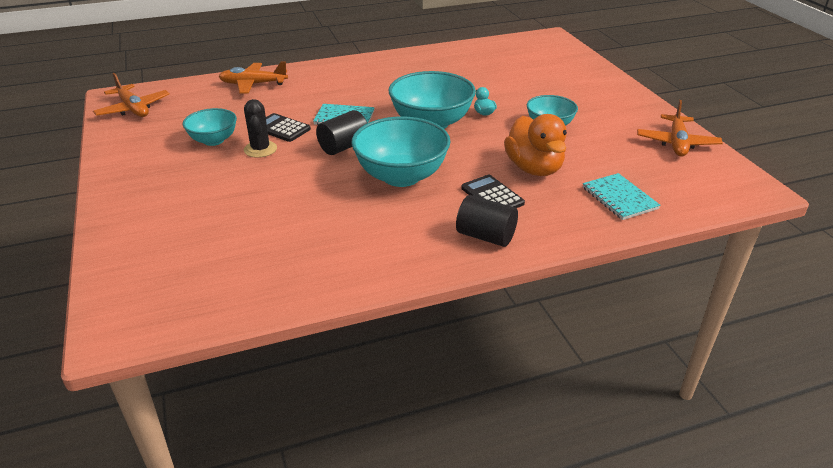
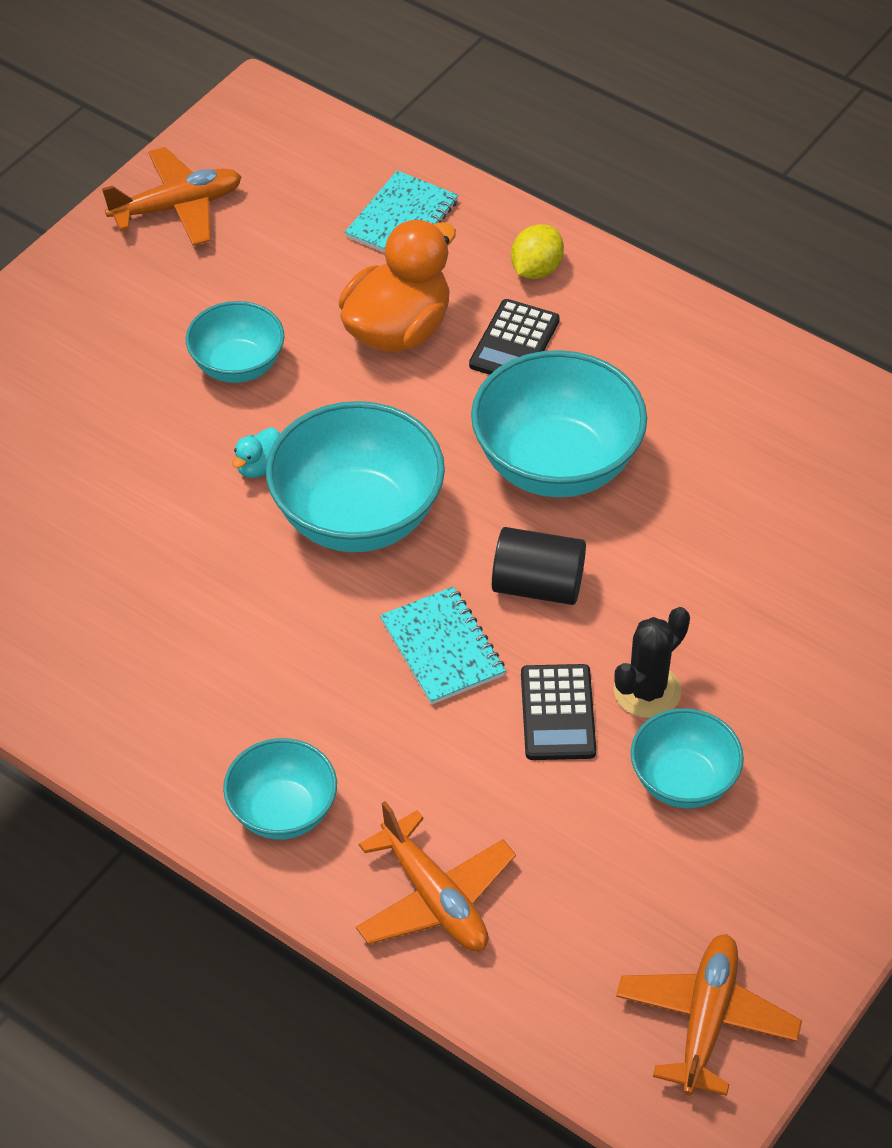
camera: 125 degrees left, 15 degrees up
(323, 73) = (282, 812): none -> turquoise bowl
(485, 236) = (614, 309): black cylinder -> none
(541, 224) = (536, 269): none -> yellow lemon

